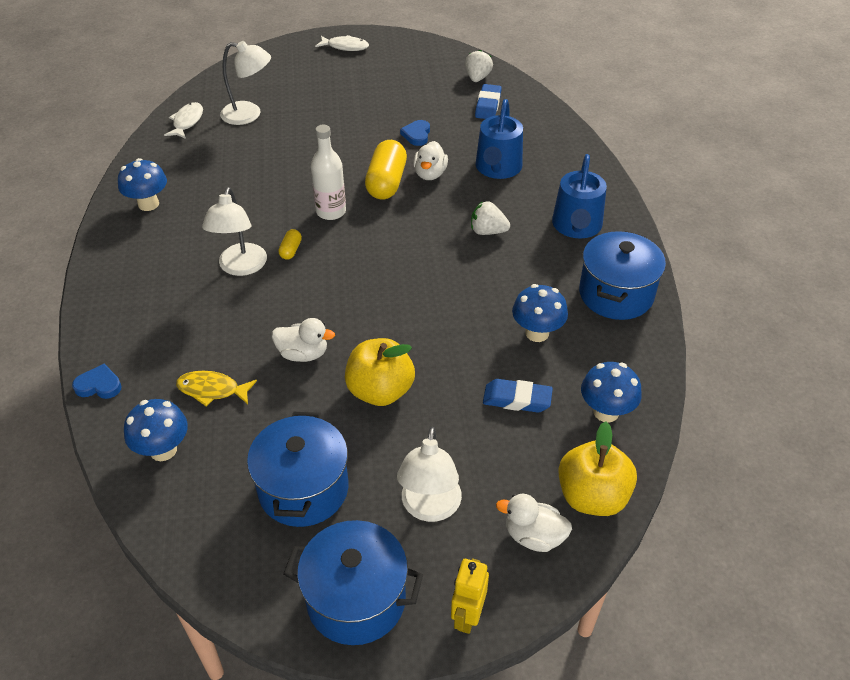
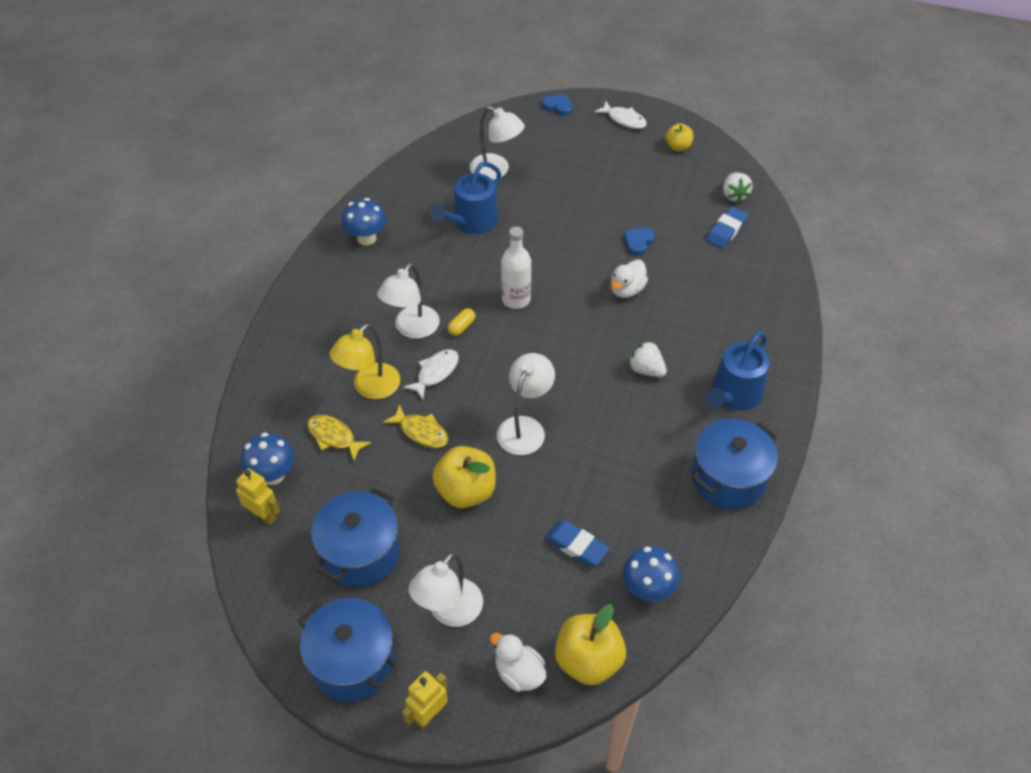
camera: 25 degrees right, 5 degrees up
(99, 385) = (251, 399): blue heart -> blue heart (558, 106)
(174, 493) = (263, 515): none -> yellow robot
(187, 122) = (438, 161): white fish -> white fish (435, 373)
(226, 333) = (370, 388): none -> yellow lamp
(303, 354) = (421, 432): white duck -> yellow fish
(386, 182) = (582, 285): yellow capsule -> none
(405, 315) = (525, 427): none -> white lamp
(406, 55) = (678, 147): none -> yellow apple
(477, 78) = (734, 195): white strawberry -> white strawberry turned 135 degrees clockwise
(497, 168) = (694, 305): blue watering can -> blue watering can (471, 222)
(537, 333) = (631, 489): blue mushroom -> none

